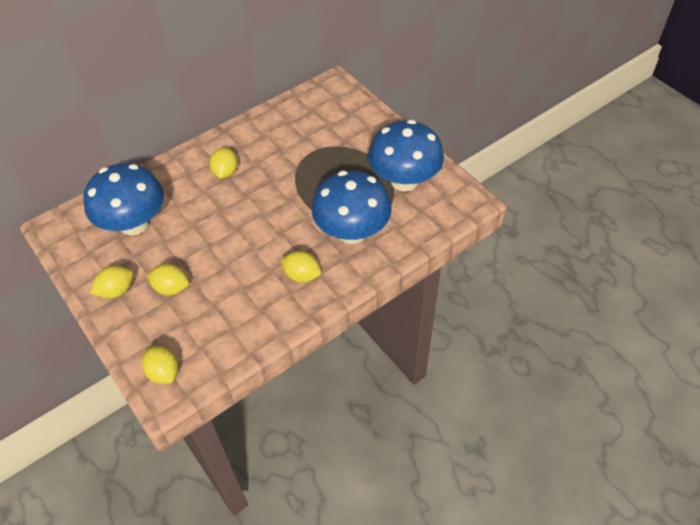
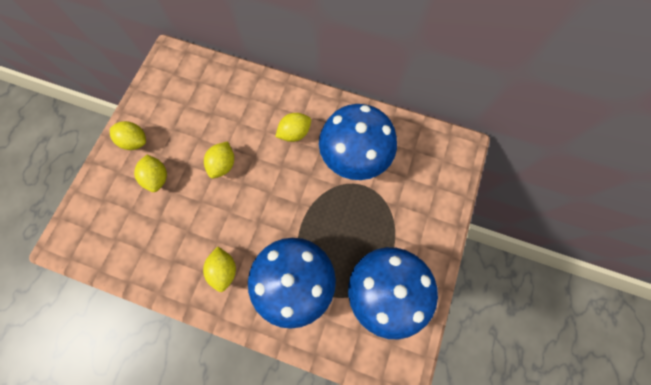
camera: 55 degrees right, 20 degrees up
(134, 224) = (202, 106): blue mushroom -> blue mushroom (354, 157)
(164, 372) = (81, 228): yellow lemon -> yellow lemon (223, 165)

